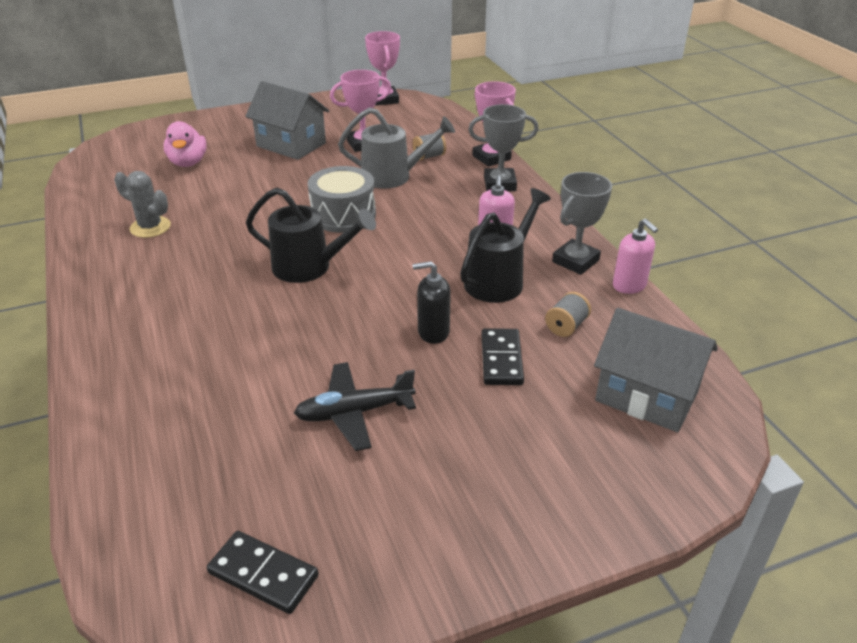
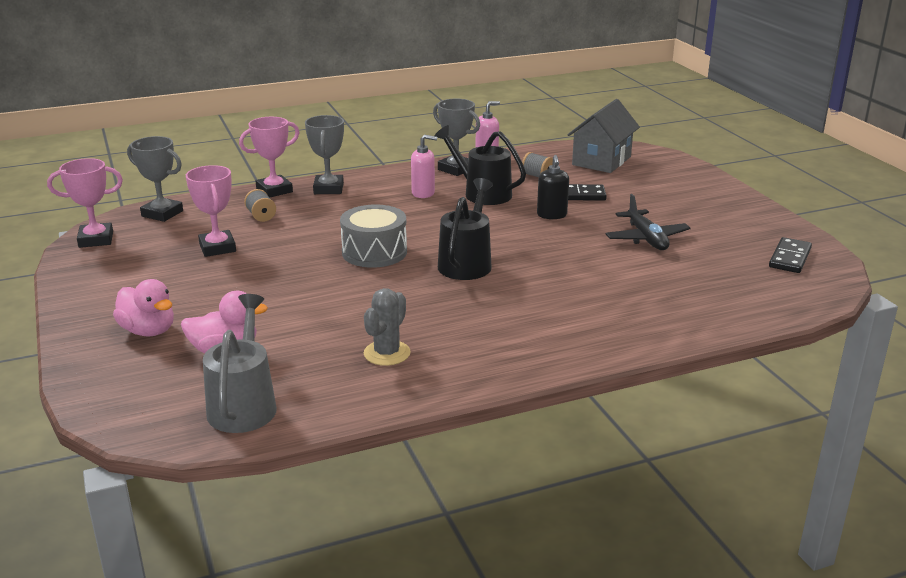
camera: 90 degrees left, 10 degrees down
(229, 134) = (148, 331): none -> pink duck
(291, 145) = (200, 288): grey house -> none
(393, 176) = (300, 231): grey watering can -> grey watering can (244, 404)
(434, 116) = (162, 213): none -> grey trophy

